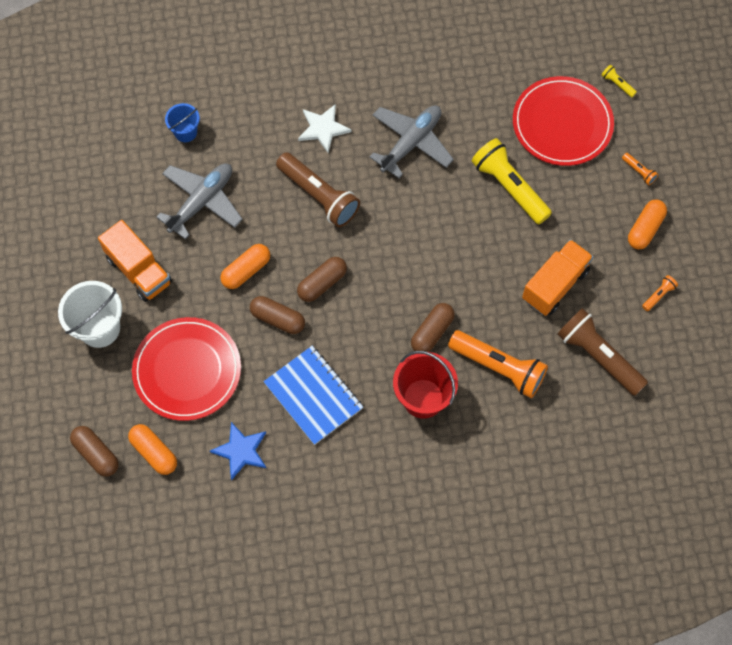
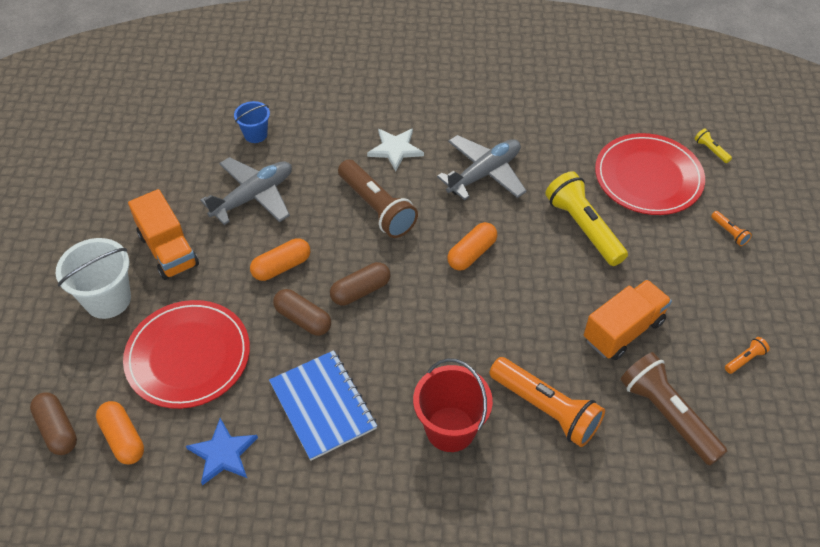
camera: 10 degrees right, 15 degrees down
(432, 332) = (474, 359): brown capsule -> none
(645, 229) = (732, 289): orange capsule -> orange capsule (471, 253)

